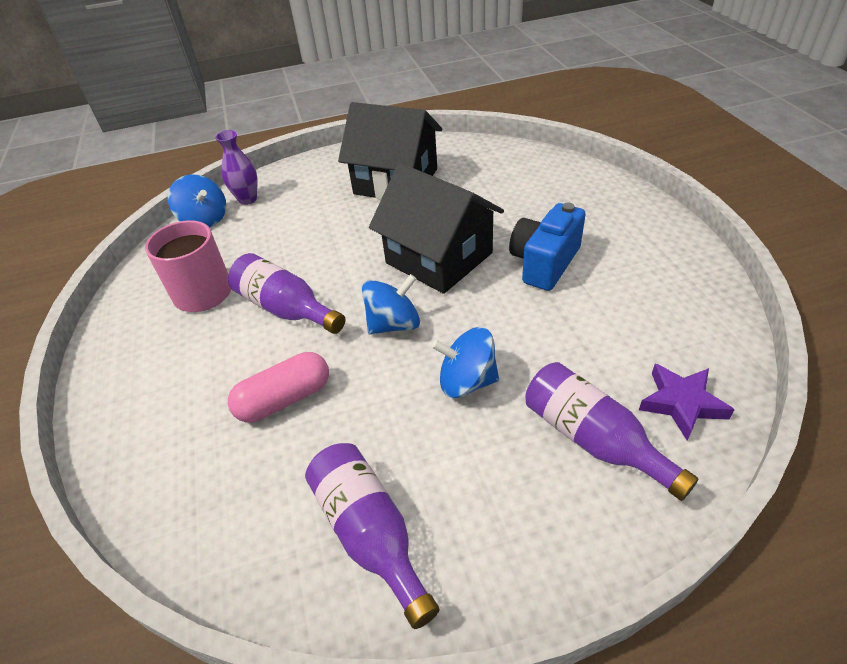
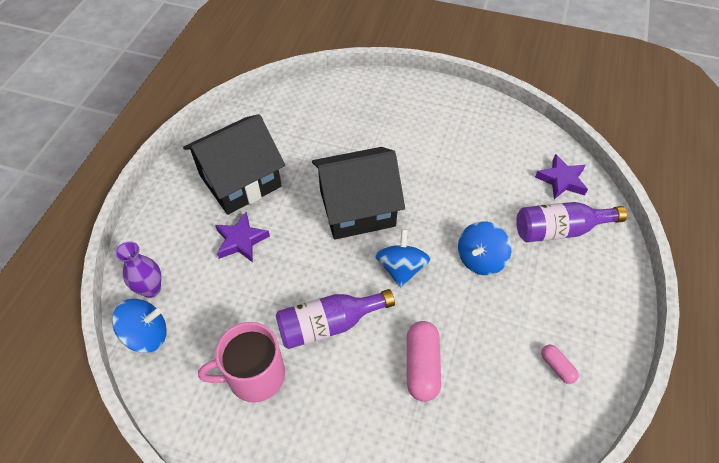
camera: 60 degrees left, 10 degrees up
(333, 214) = (241, 241): none -> purple star
(370, 533) = (557, 367): purple bottle -> pink capsule
(544, 263) = (412, 161): blue camera -> none

